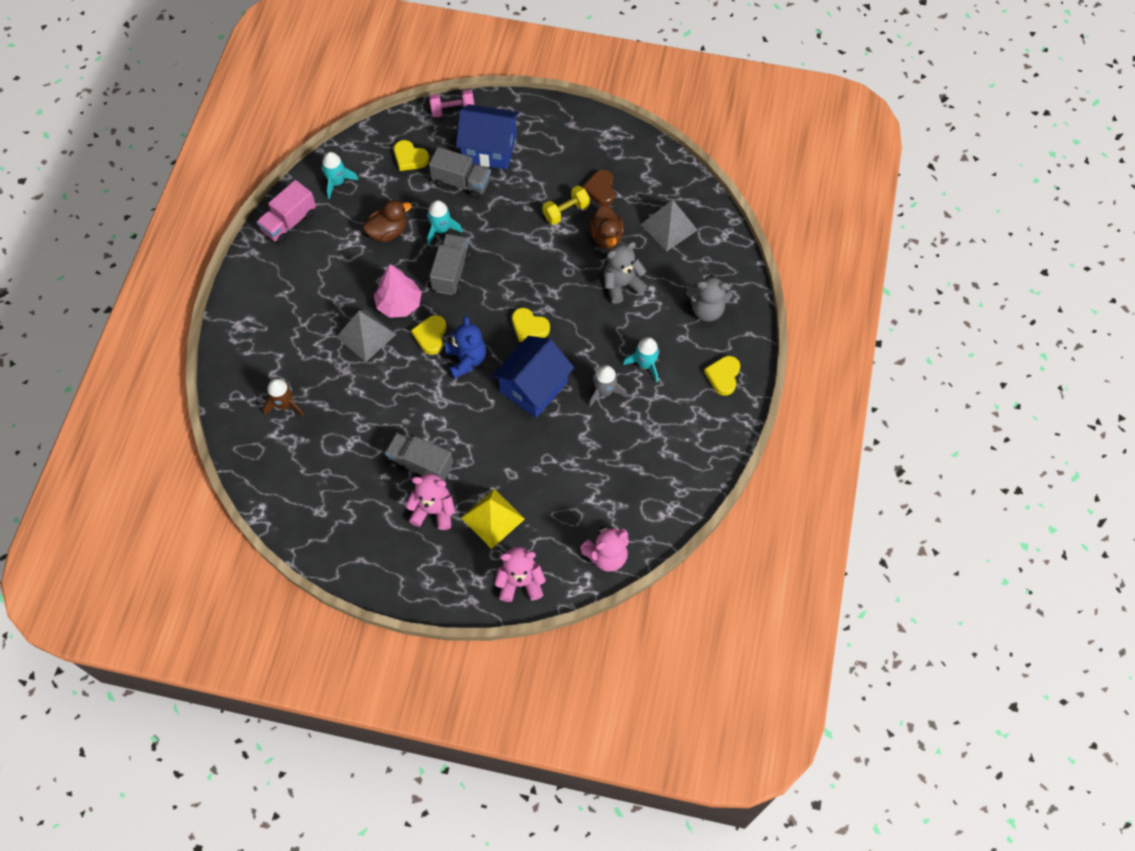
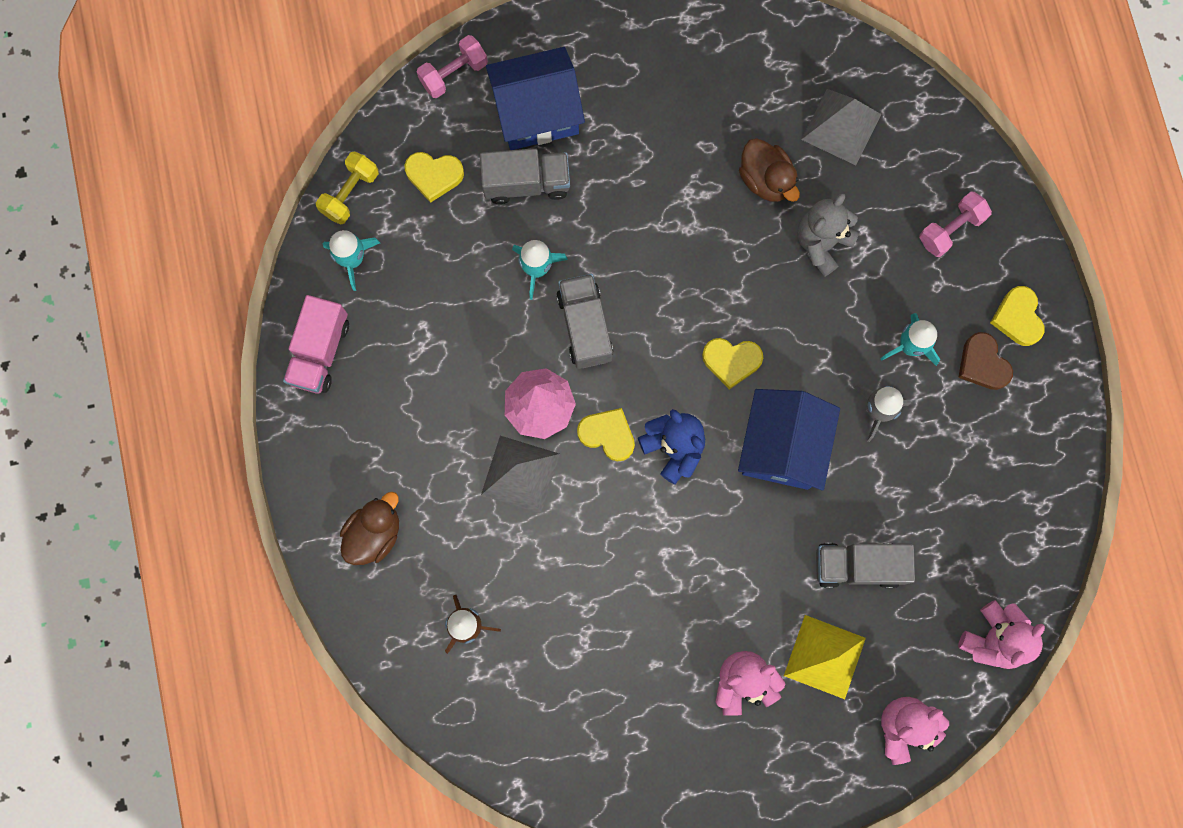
camera: 25 degrees left, 15 degrees up
(388, 232) = (466, 304): brown duck -> brown duck (374, 533)
(421, 464) = (693, 626): grey truck -> grey truck (858, 566)
(431, 336) = (607, 435): yellow heart -> yellow heart turned 135 degrees clockwise
(566, 211) = (692, 164): yellow dumbbell -> yellow dumbbell (350, 193)
(600, 189) = (721, 109): brown heart -> brown heart (982, 364)
(707, 310) = (950, 229): grey teddy bear -> pink dumbbell

